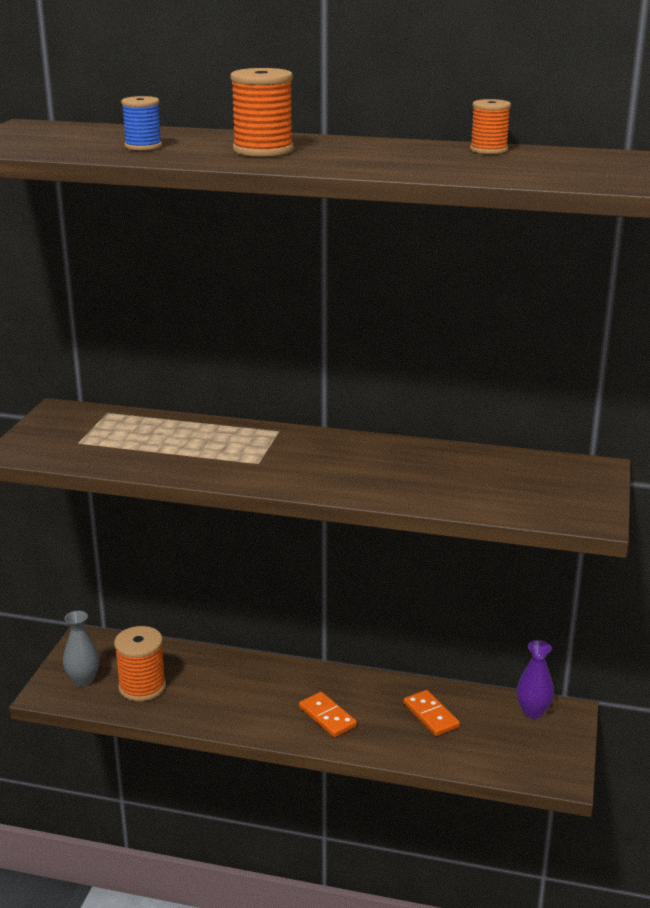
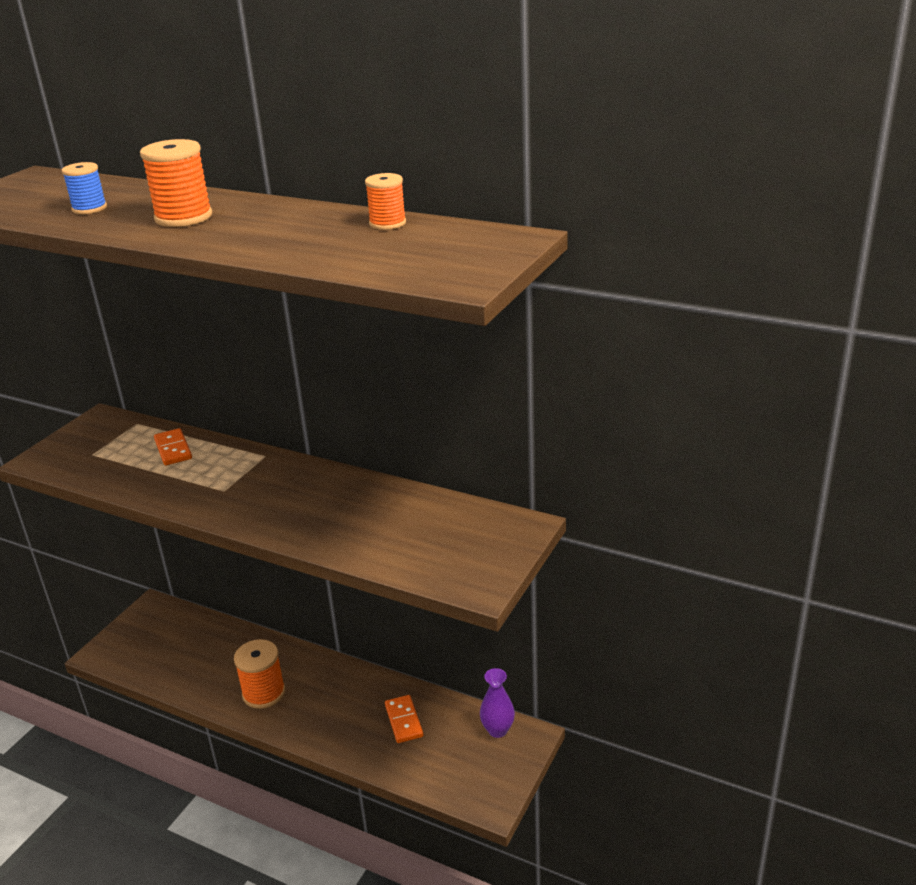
camera: 15 degrees right, 5 degrees up
(83, 680) = (132, 645): grey vase -> none
(142, 687) = (175, 658): orange spool -> orange spool (264, 693)
(327, 717) = (313, 709): orange domino -> orange domino (173, 449)

